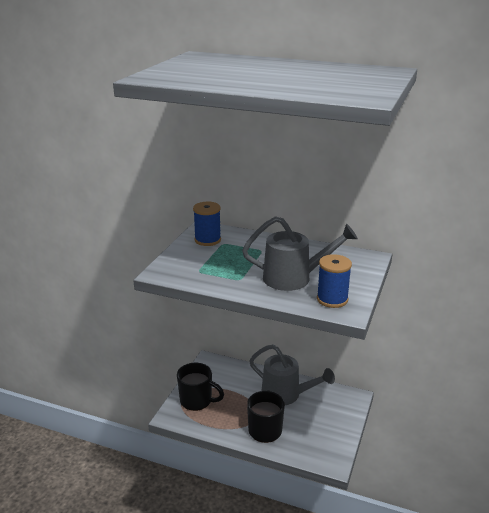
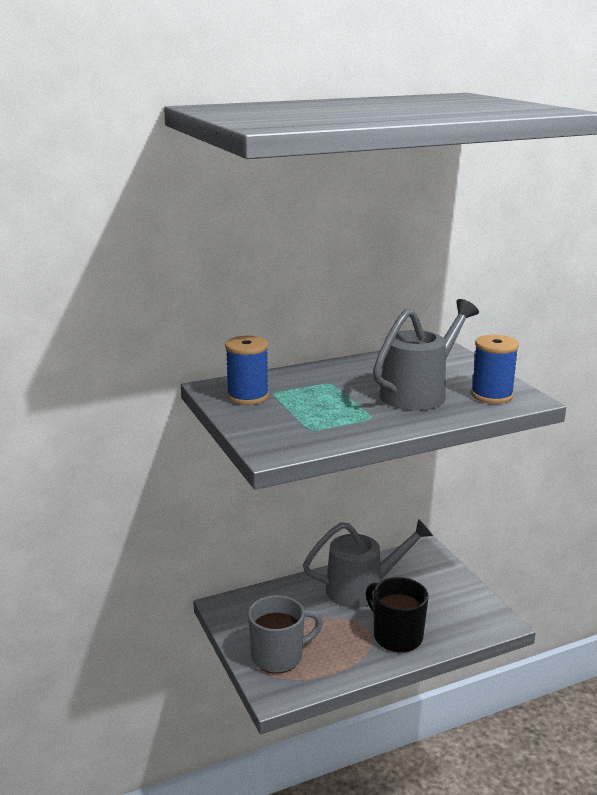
camera: 45 degrees left, 5 degrees down
(197, 401) = (279, 656): black mug -> grey mug

